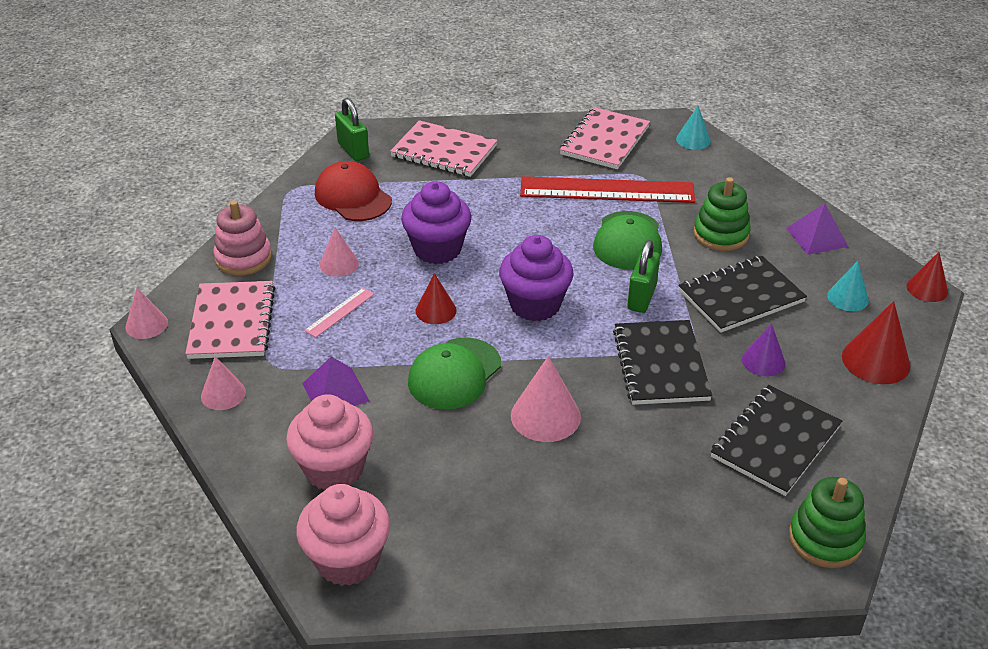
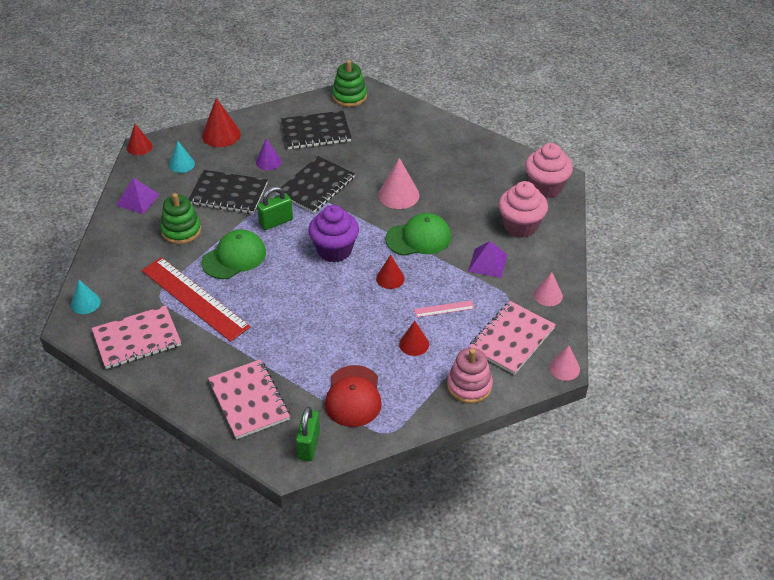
camera: 140 degrees left, 5 degrees up
(339, 264) = (414, 344): pink cone -> red cone
(437, 249) = (345, 318): purple cupcake -> none

